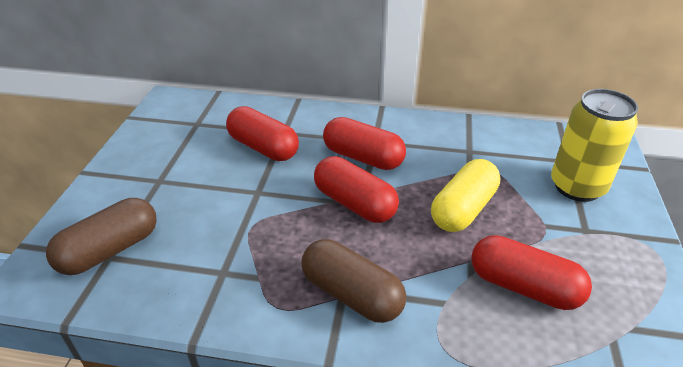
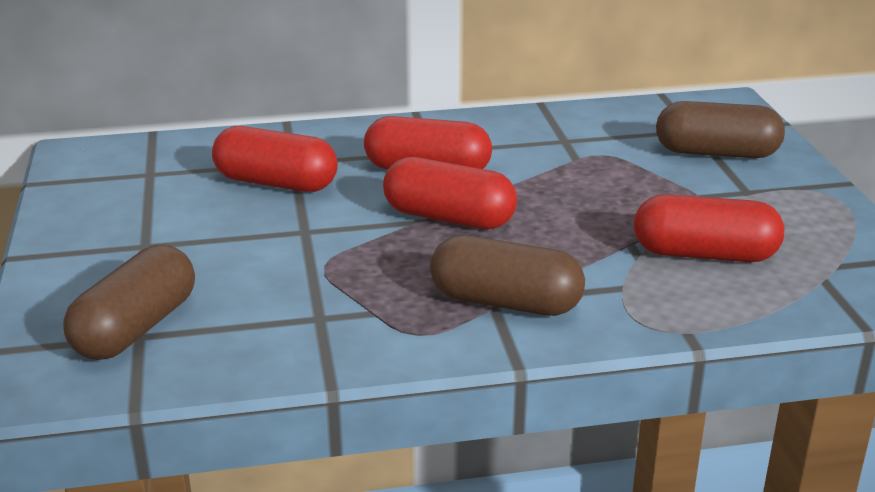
camera: 20 degrees left, 10 degrees down
(463, 209) = (592, 198): yellow capsule -> none
(577, 187) = (716, 153): yellow can -> brown capsule

